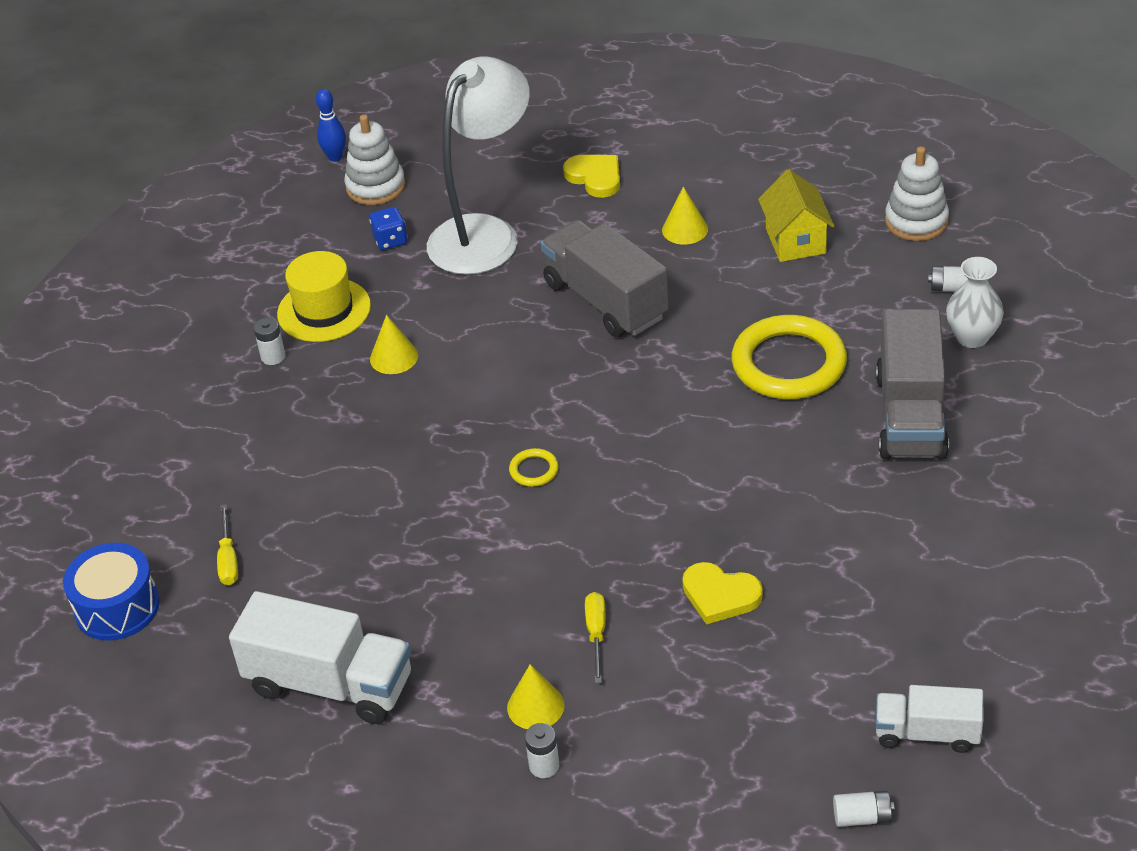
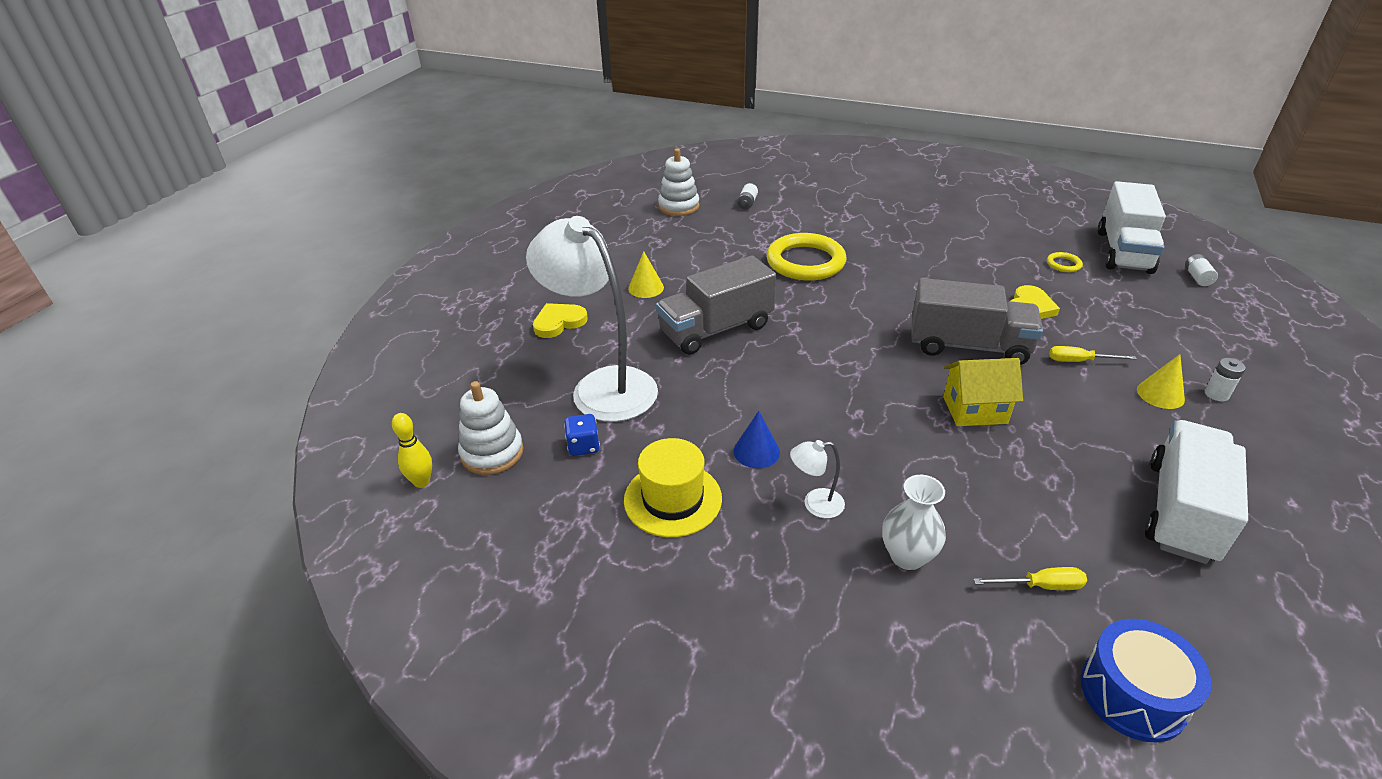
camera: 85 degrees left, 5 degrees down
(273, 357) = (735, 542): white battery -> none
(323, 404) = (815, 504): none -> white lamp
(335, 157) = (422, 482): blue bowling pin -> yellow bowling pin
(394, 357) = (756, 451): yellow cone -> blue cone
(534, 470) = (909, 378): yellow ring -> yellow ring (1063, 264)
(795, 241) = (679, 247): yellow house -> yellow house (975, 410)
(910, 415) = (861, 228): grey truck -> grey truck (968, 346)
(927, 733) = (1123, 251): white truck -> white truck, size x1.68
(972, 337) = (794, 202): white vase -> white vase (907, 556)

